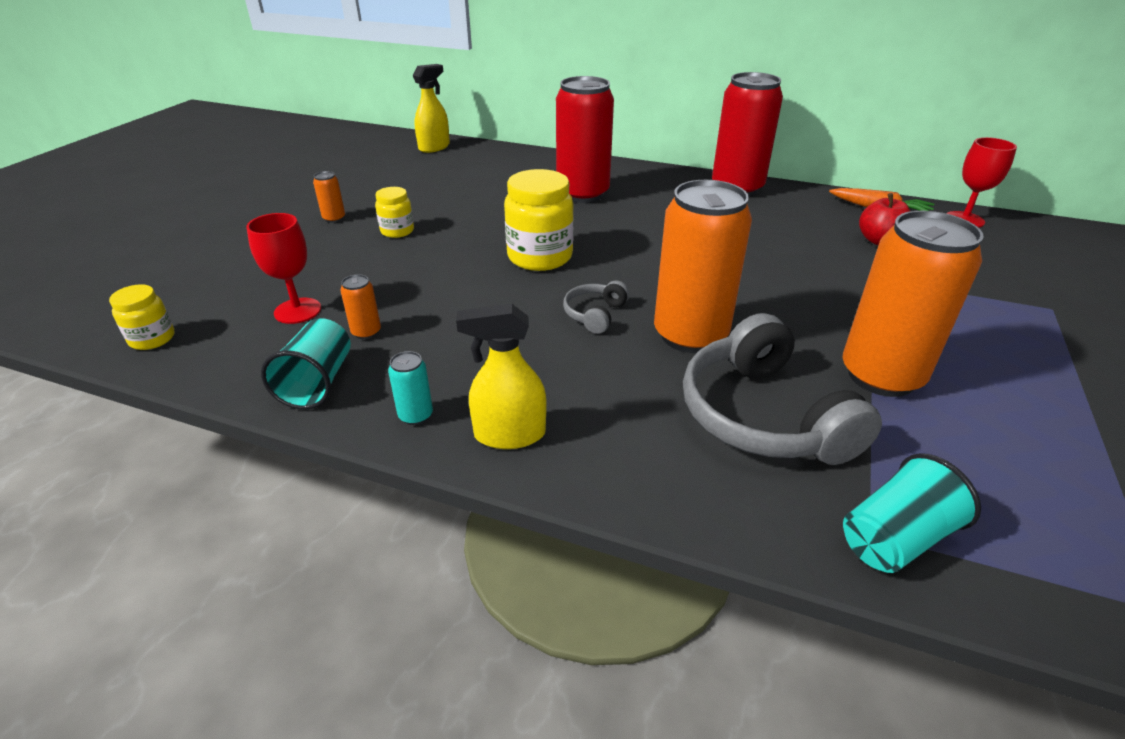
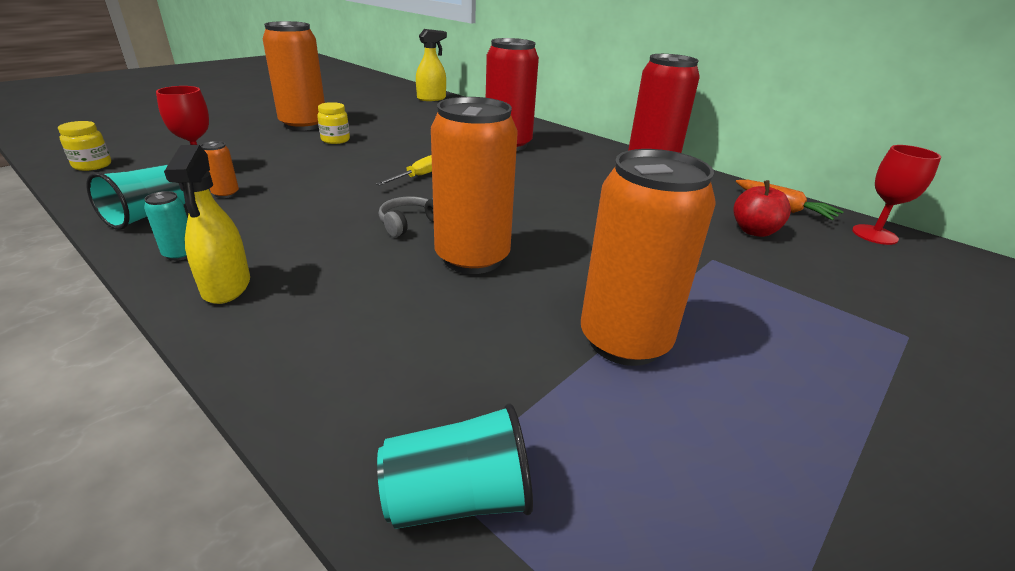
camera: 20 degrees right, 5 degrees down
(334, 218) = (303, 125): orange can -> orange can, size x2.50
(509, 434) = (226, 287): yellow spray bottle -> yellow spray bottle turned 120 degrees counterclockwise
(540, 257) = (418, 177): yellow jar -> yellow screwdriver
(764, 416) = (460, 339): grey headphones -> none

